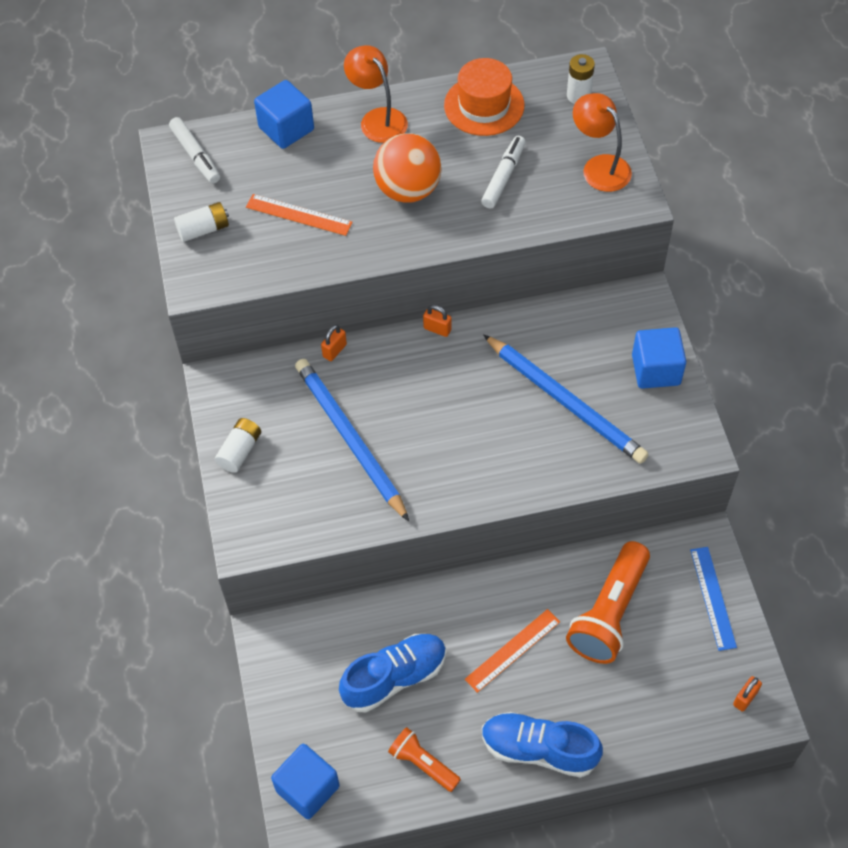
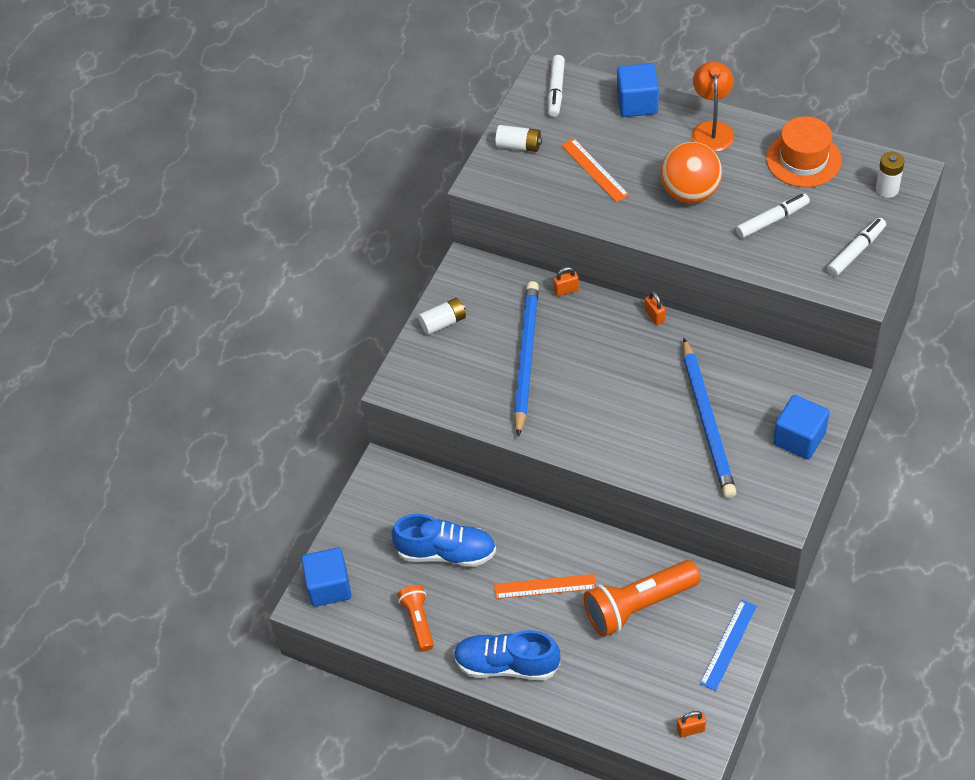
camera: 40 degrees right, 5 degrees down
(539, 749) = (506, 665): blue shoe -> blue shoe turned 45 degrees counterclockwise
(599, 166) = (856, 251): orange lamp -> white marker

